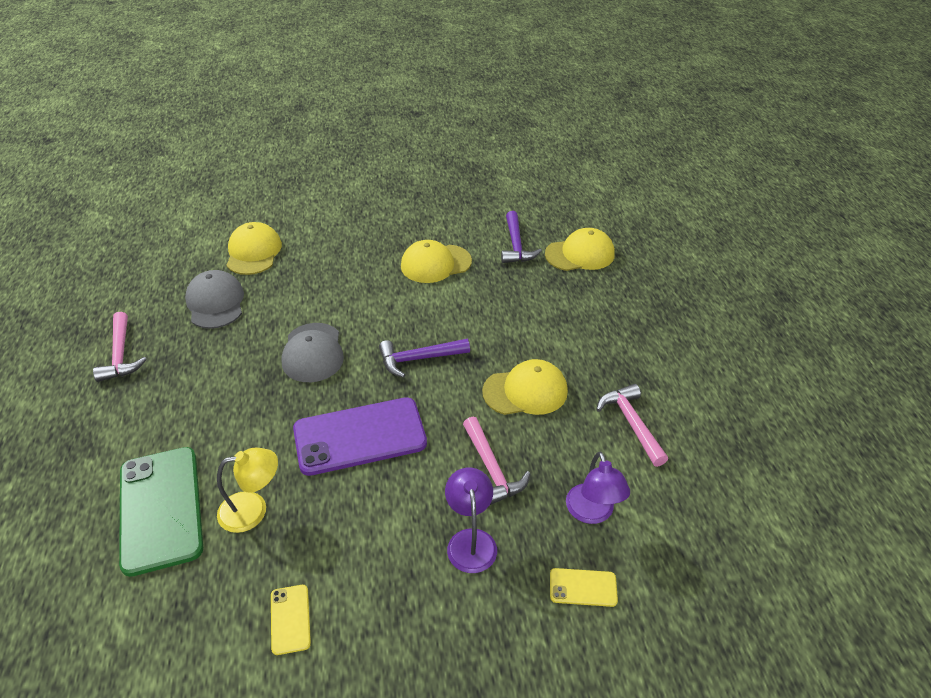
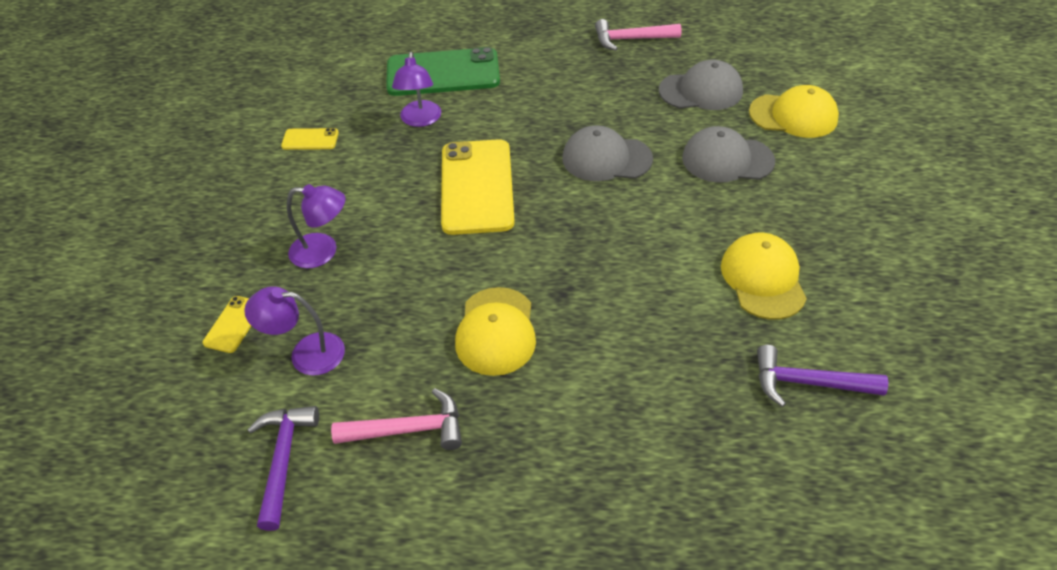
camera: 105 degrees right, 5 degrees up
(253, 509) = (420, 120): yellow lamp -> purple lamp
(310, 284) = (727, 159): none -> grey cap
(360, 436) = (477, 187): purple phone -> yellow phone
(419, 359) = (576, 241): purple hammer -> purple hammer (283, 460)
(491, 469) = (397, 280): pink hammer -> none
(580, 254) = (782, 470): yellow cap -> none

